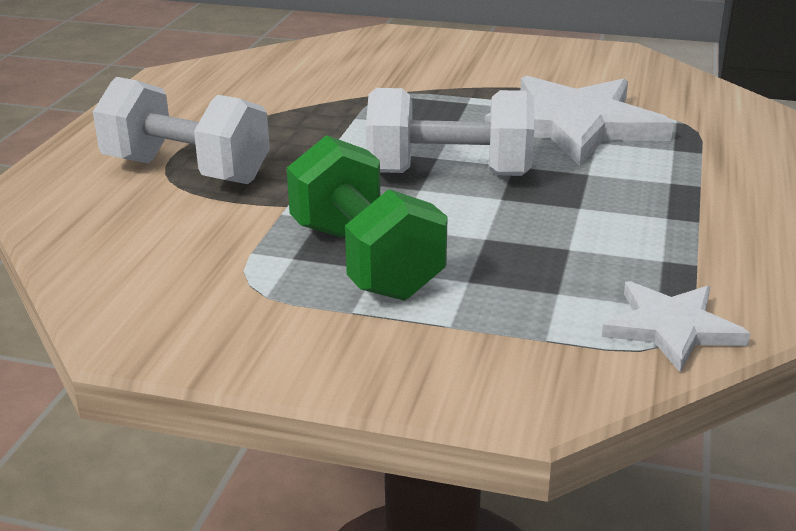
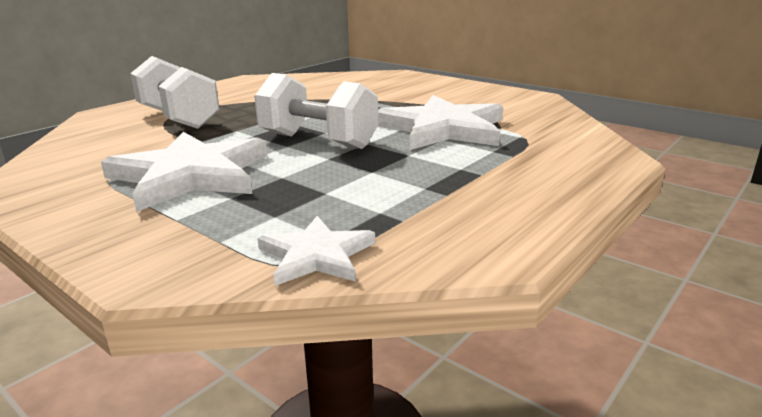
camera: 25 degrees right, 5 degrees down
(365, 260) = (191, 175): green dumbbell -> white star

